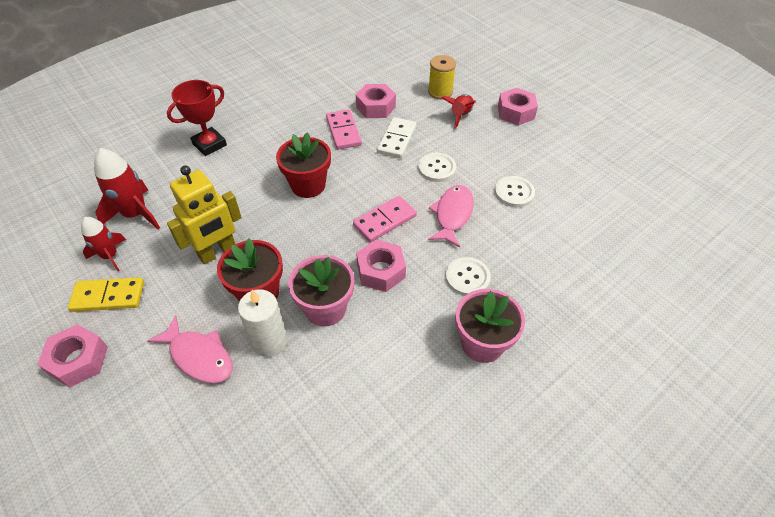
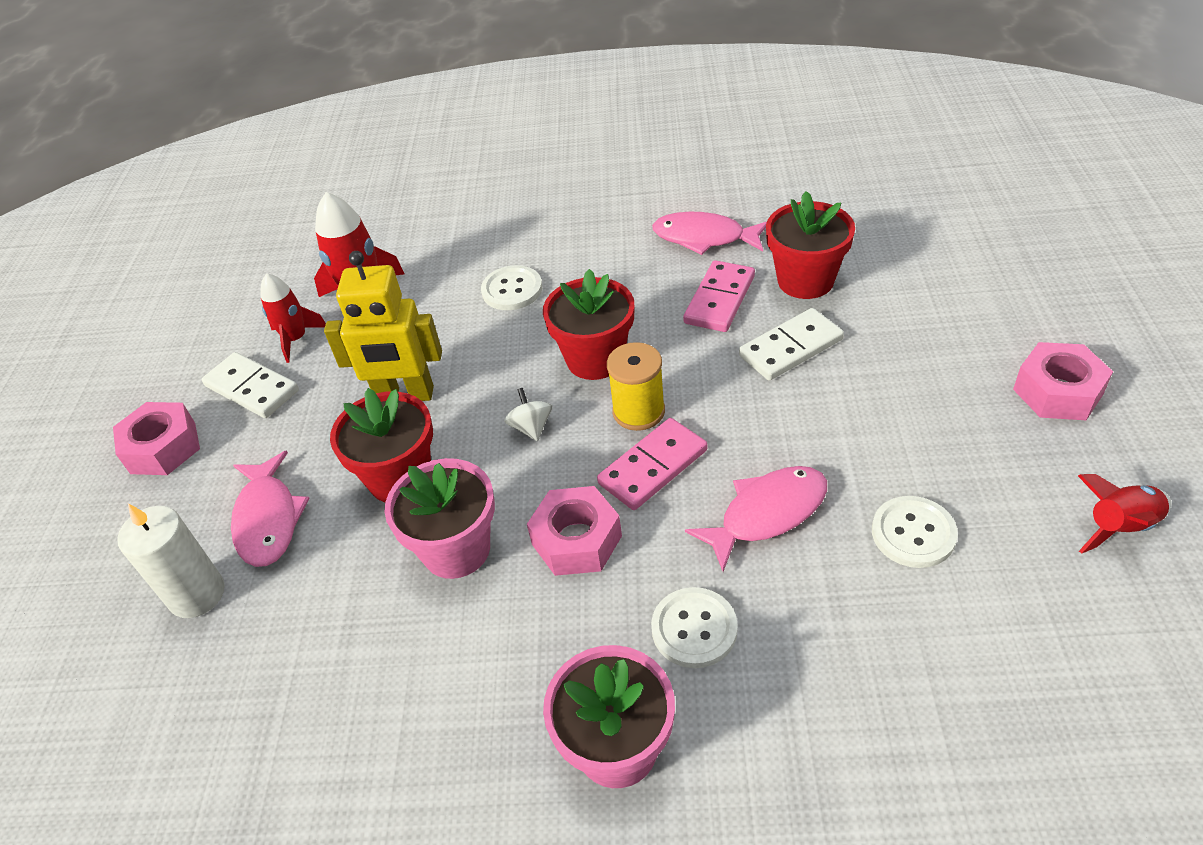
camera: 45 degrees right, 5 degrees down
(108, 296) = (252, 388): yellow domino -> white domino
(209, 144) = (525, 243): red trophy -> none
(270, 342) = (353, 551): white candle -> white candle (197, 594)
(307, 233) = (531, 427): none -> white spinning top
(308, 105) = (704, 237): none -> pink fish
(375, 107) = (805, 281): pink nut -> red flower pot
(384, 220) = (653, 467): pink domino -> pink domino turned 45 degrees counterclockwise
(437, 168) = (813, 424): white button -> white button (512, 290)
(440, 92) = (942, 298): yellow spool -> yellow spool (638, 411)
(460, 116) = (940, 353): red rocket -> red rocket (1119, 527)

